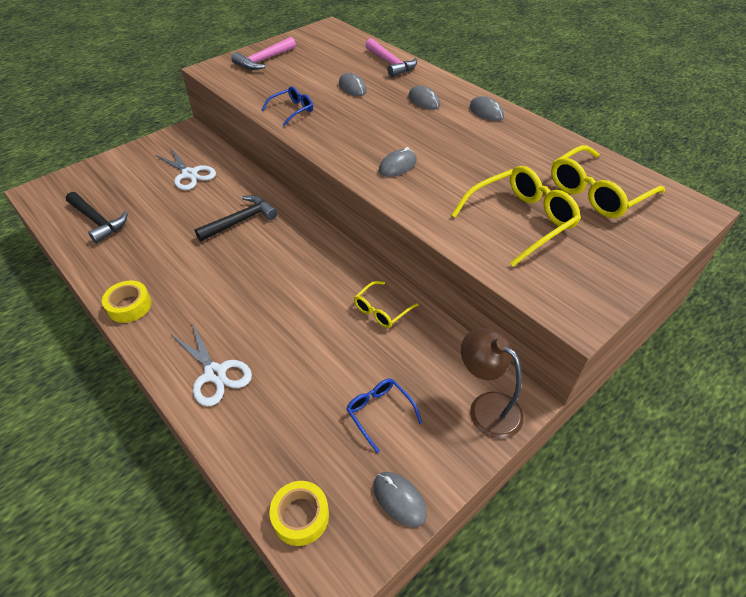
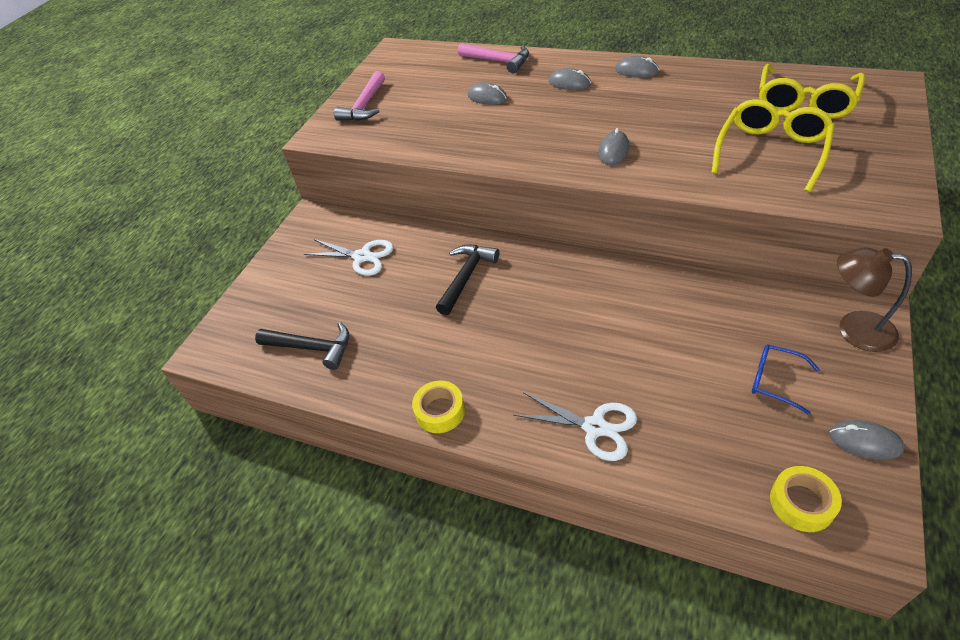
camera: 20 degrees left, 0 degrees up
(292, 110) = (452, 142): blue glasses -> none
(381, 310) = (685, 294): yellow glasses -> none

